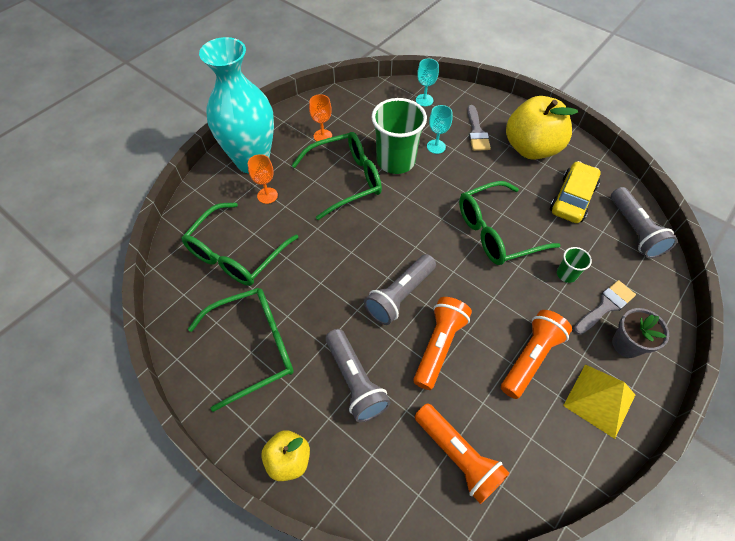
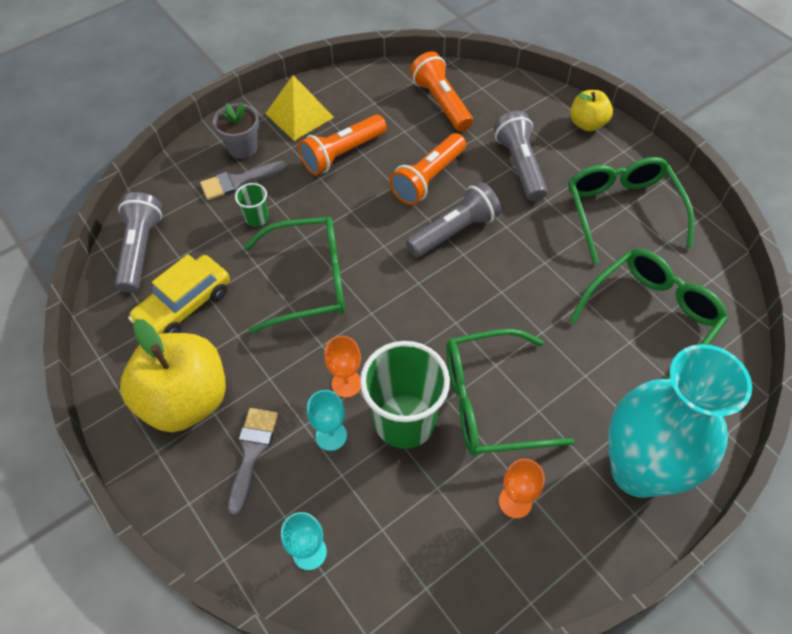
camera: 165 degrees left, 0 degrees up
(254, 347) = (621, 211): green glasses -> green glasses turned 90 degrees clockwise
(267, 195) = (612, 398): orange goblet -> orange goblet (346, 383)

